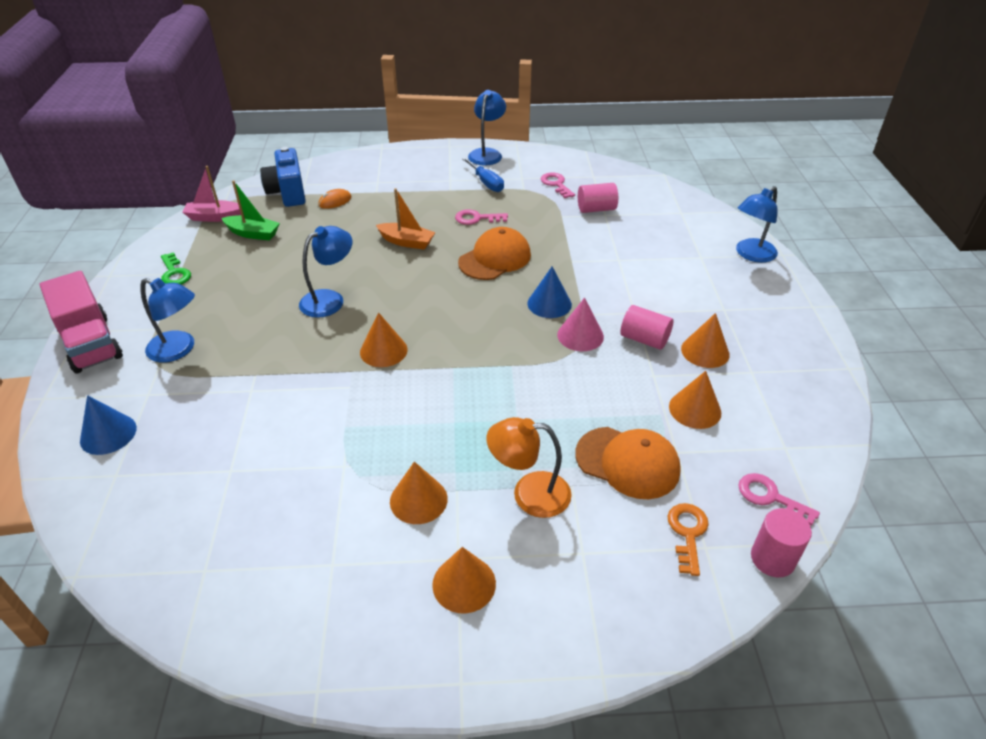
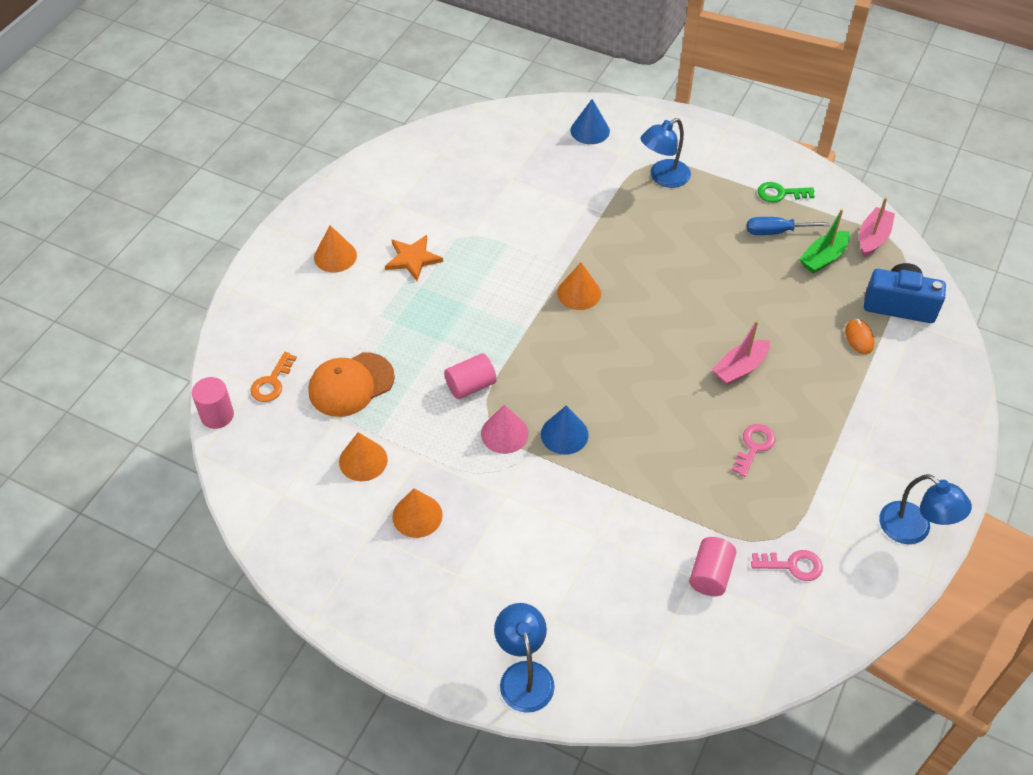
camera: 120 degrees right, 10 degrees up
(91, 344) = (703, 134): pink truck -> none
(329, 299) = (675, 281): blue lamp -> none
(407, 242) = (740, 368): orange boat -> pink boat
(418, 500) = (413, 259): orange cone -> orange star
(486, 183) = (832, 492): blue screwdriver -> blue screwdriver (776, 231)
(495, 259) = (666, 427): orange cap -> none
(529, 494) = (371, 316): orange lamp -> none
(644, 339) = (465, 479): pink cylinder -> pink cylinder (470, 386)
(687, 533) = (272, 382): orange key -> orange key turned 75 degrees clockwise
(770, 497) = (255, 449): pink key -> none

